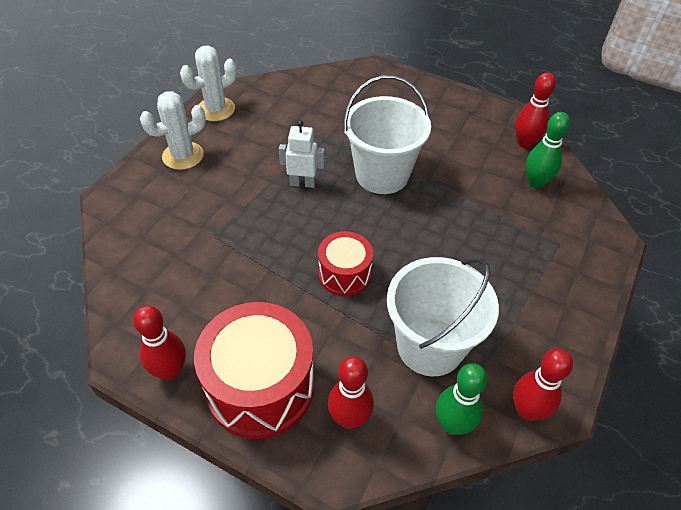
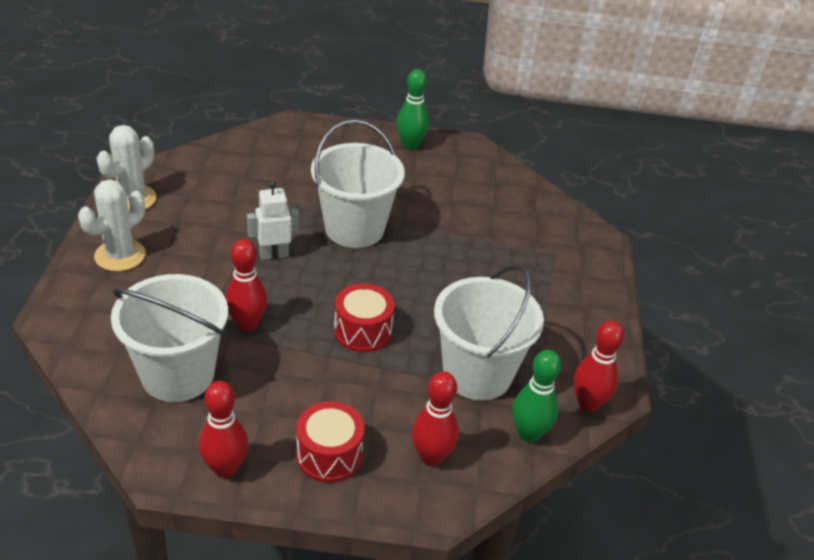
camera: 25 degrees left, 10 degrees down
(175, 272) = (177, 374): none -> white bucket
(260, 386) = (329, 455): red drum -> red drum, size x0.56
(525, 143) = (483, 169): red bowling pin -> red bowling pin (247, 324)
(536, 182) = (509, 204): green bowling pin -> green bowling pin (410, 145)

